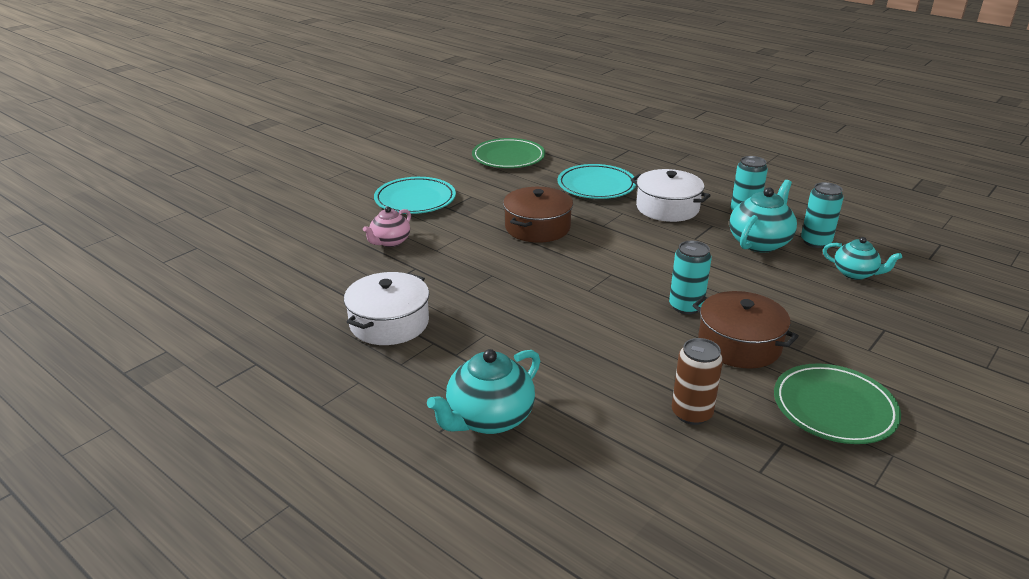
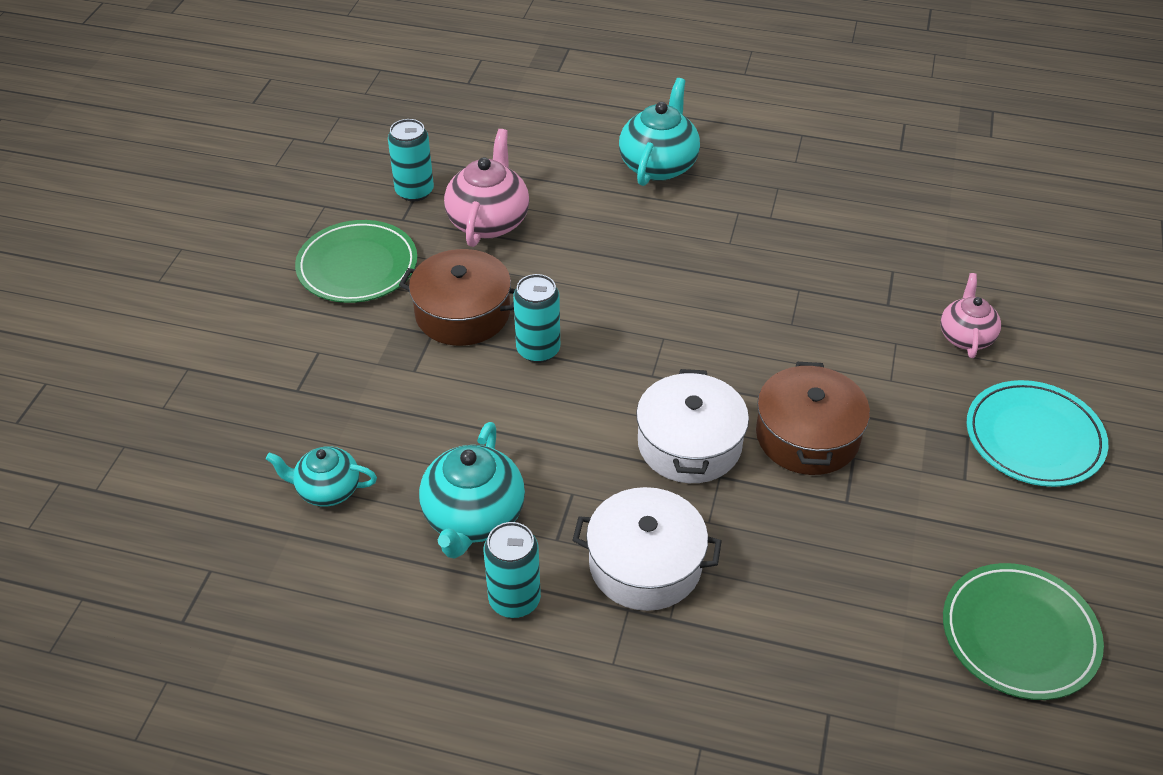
camera: 155 degrees right, 15 degrees up
(389, 323) = (834, 224): white pot -> white pot (689, 444)
(596, 185) = (796, 591): turquoise plate -> none
(691, 413) = (488, 221): brown can -> pink teapot
(816, 242) = (387, 552): turquoise can -> turquoise can (414, 191)

